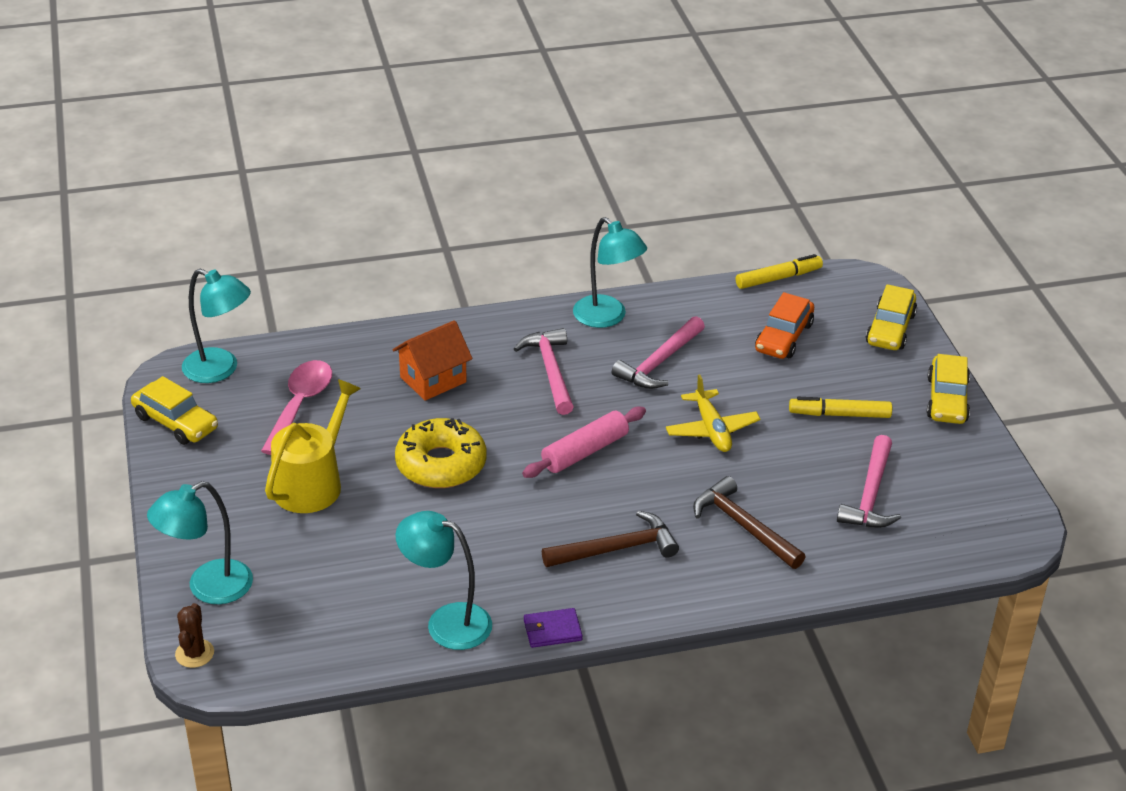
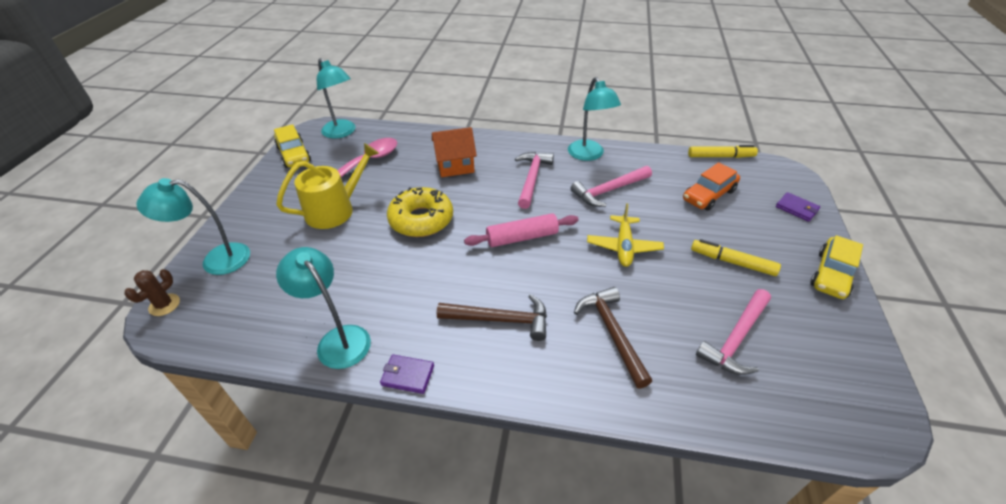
camera: 25 degrees right, 5 degrees up
(890, 329) = (796, 208): yellow car -> purple wallet

